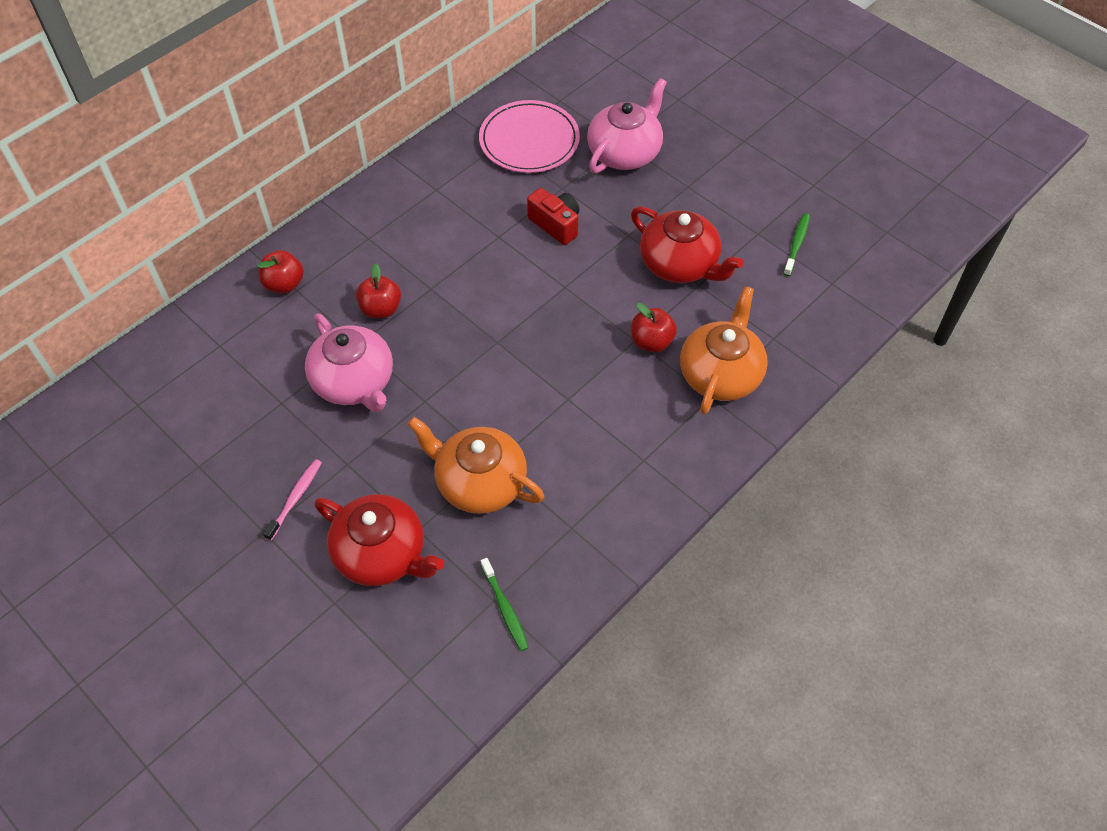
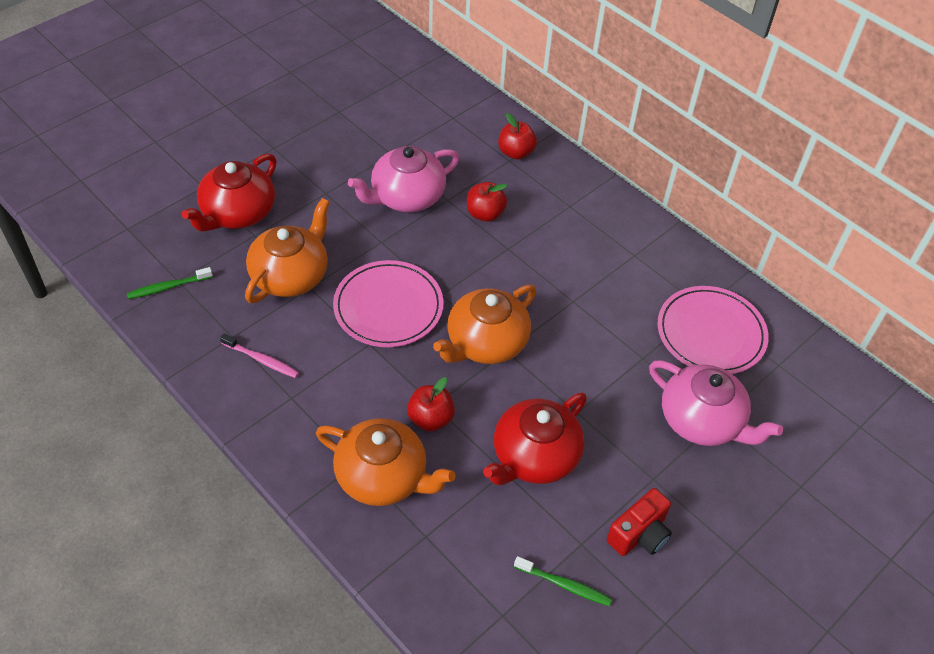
camera: 90 degrees right, 5 degrees down
(295, 498) = (299, 164): pink toothbrush -> pink toothbrush (262, 360)
(518, 386) = (388, 307): none -> pink plate
(556, 224) = (589, 349): red camera -> red camera (639, 534)
(557, 303) = (485, 343): none -> orange teapot

